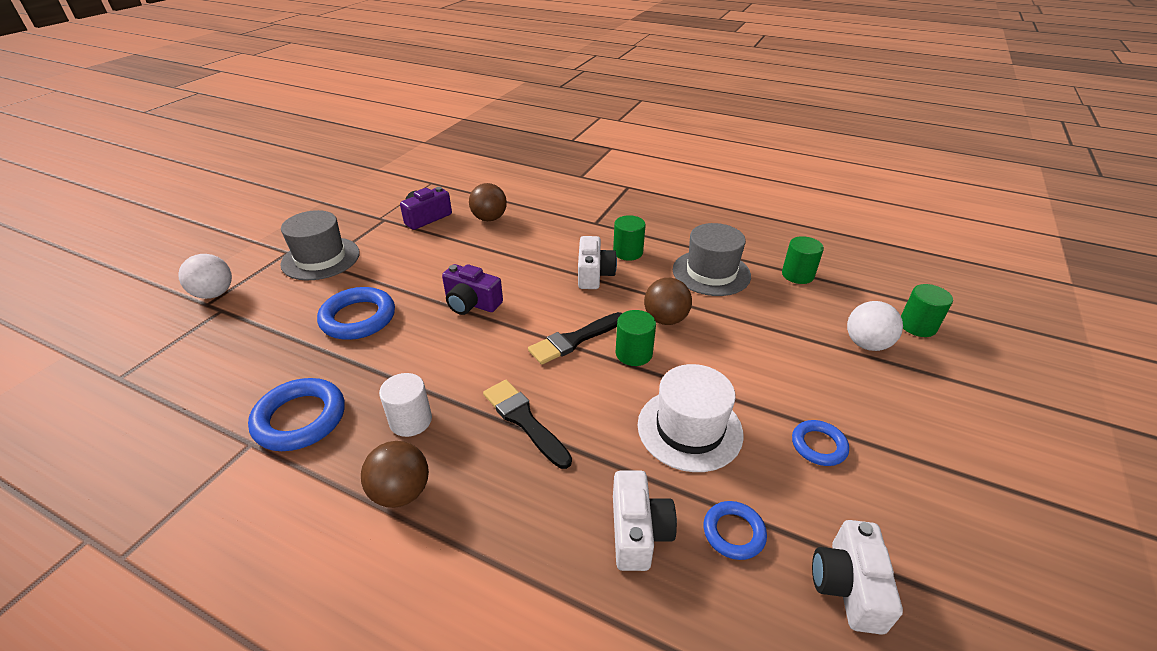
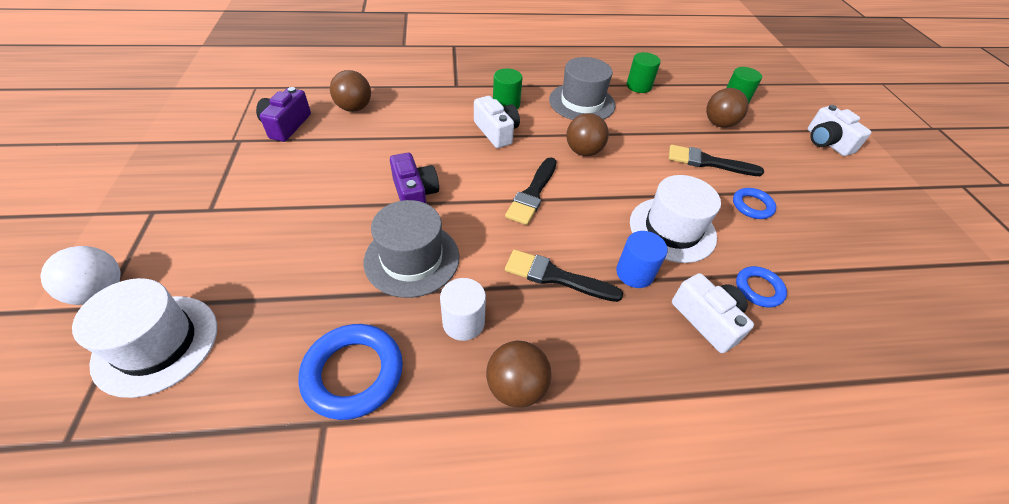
camera: 35 degrees left, 10 degrees up
(212, 340) = (156, 344): none -> white hat
(321, 258) = (204, 205): grey hat -> grey hat (412, 259)
(358, 318) = (314, 250): blue ring -> none
(471, 303) = (415, 194): purple camera -> purple camera turned 105 degrees counterclockwise
(605, 451) = (634, 273): none -> blue cylinder
(634, 353) = (586, 187): green cylinder -> none
(806, 379) = (708, 162): none -> black brush
(847, 586) = (839, 289): white camera -> white camera (826, 142)
(866, 344) = (719, 124): white ball -> brown ball

